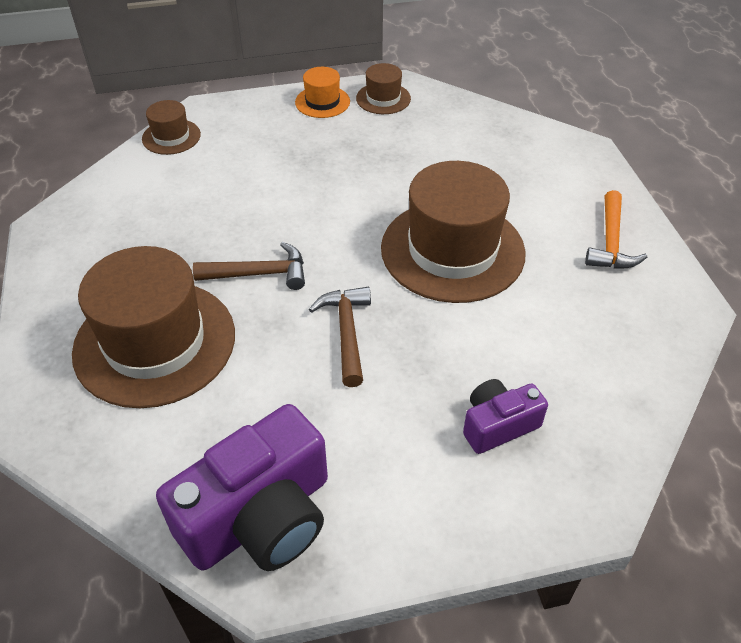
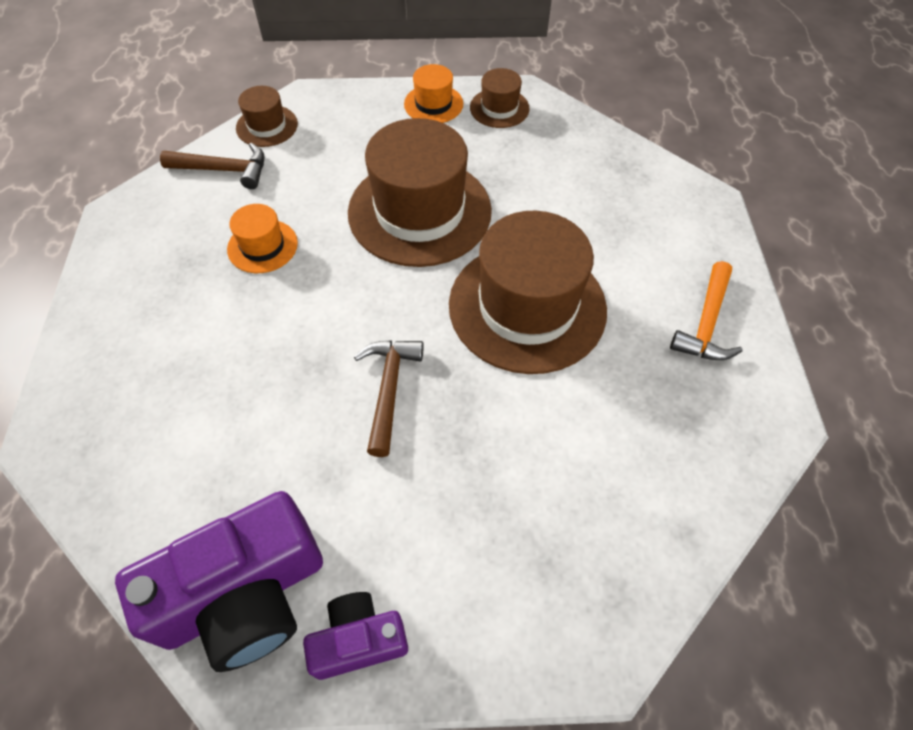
camera: 10 degrees right, 10 degrees up
(155, 342) = (190, 368): brown hat -> brown hat (419, 211)
(195, 234) = (262, 246): none -> orange hat
(260, 273) = (316, 303): brown hammer -> brown hammer (224, 170)
(498, 425) = (522, 531): purple camera -> purple camera (358, 640)

